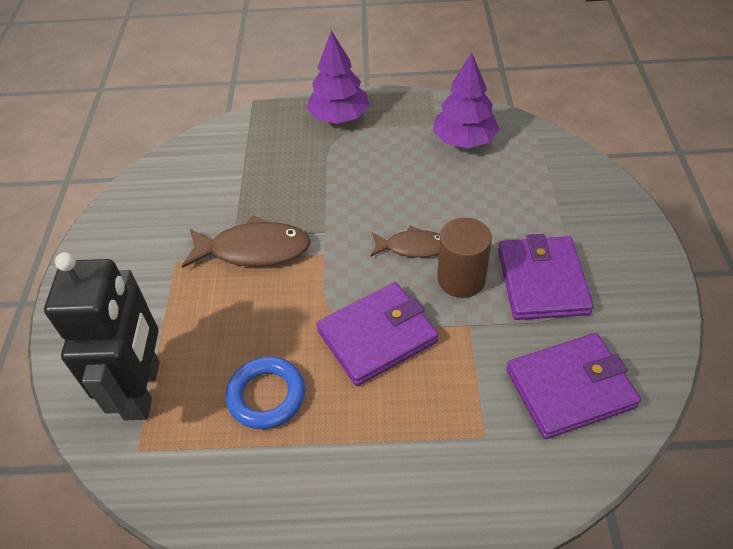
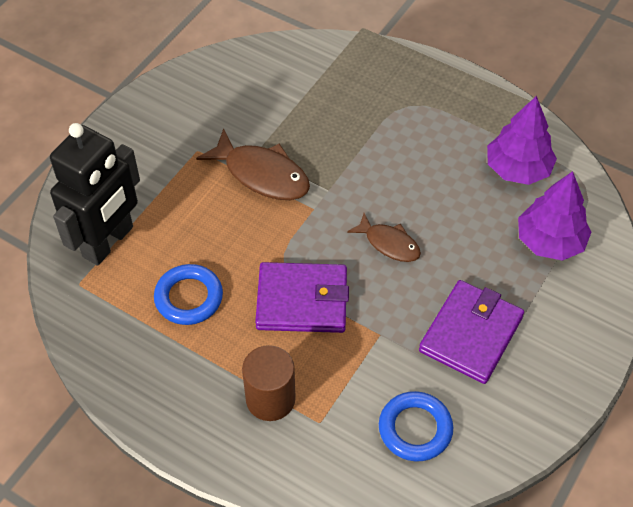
camera: 30 degrees right, 5 degrees up
(339, 117) = (424, 86): purple tree -> purple tree (550, 241)
(461, 279) = (405, 293): brown cylinder -> brown cylinder (270, 399)
(570, 388) = (415, 429): purple wallet -> blue ring

